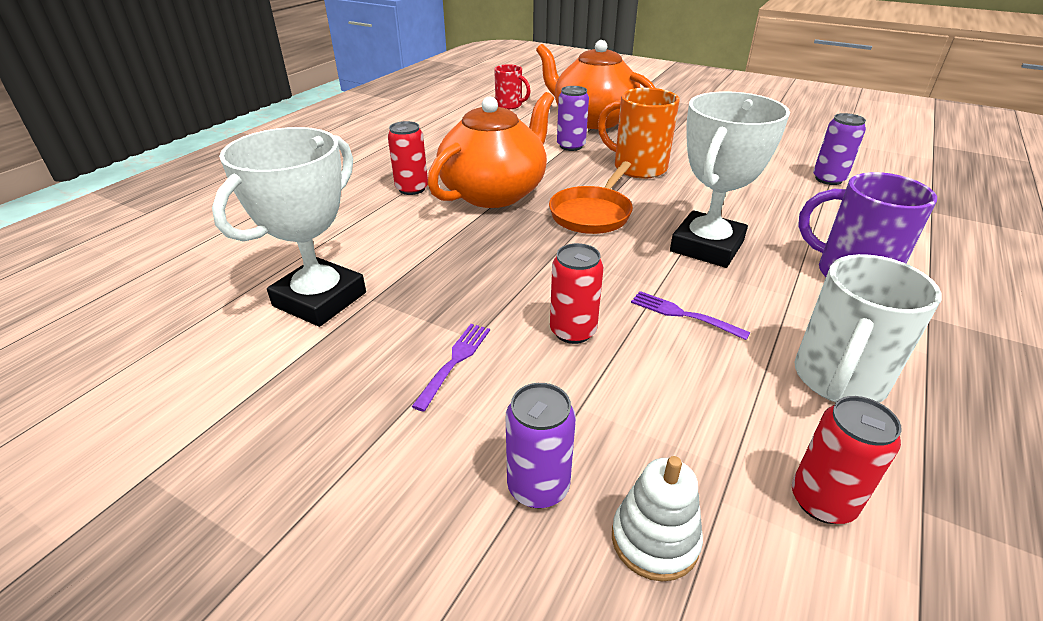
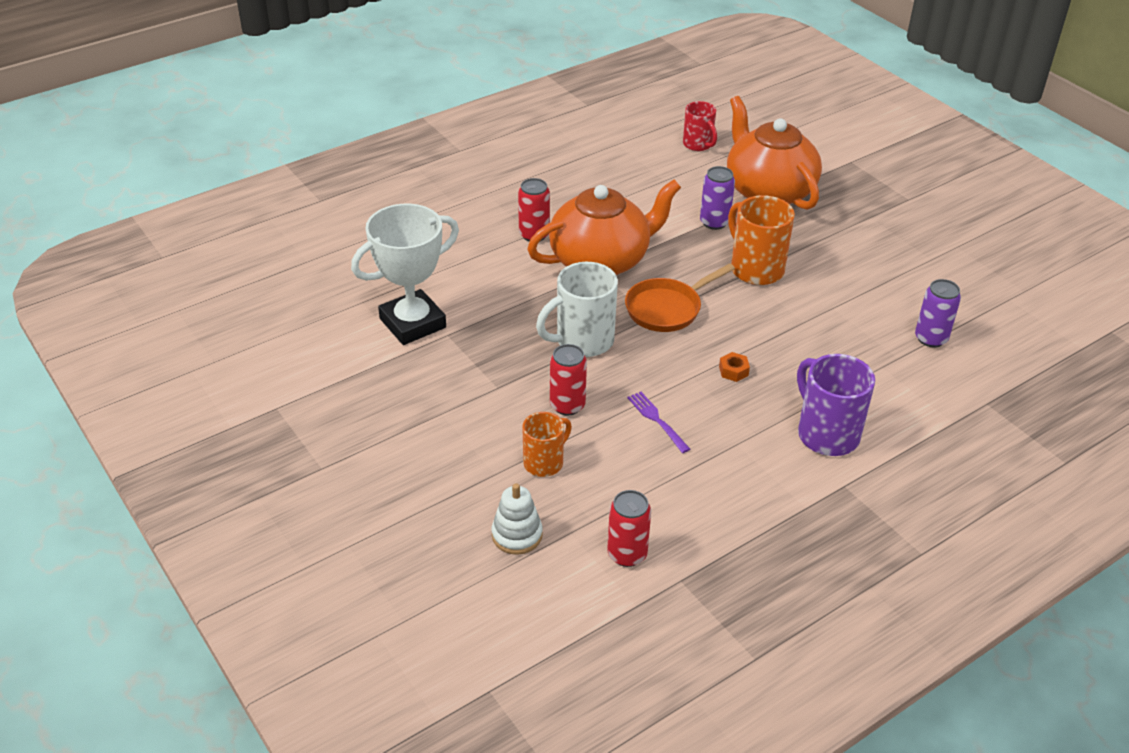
camera: 25 degrees right, 5 degrees up
(455, 362) = (475, 400): purple fork -> none
(538, 487) = (475, 488): purple can -> none
(603, 410) = (544, 462): none -> orange mug
(706, 246) = (733, 371): white trophy -> orange nut
(838, 380) = (717, 500): white mug -> white mug (582, 341)

